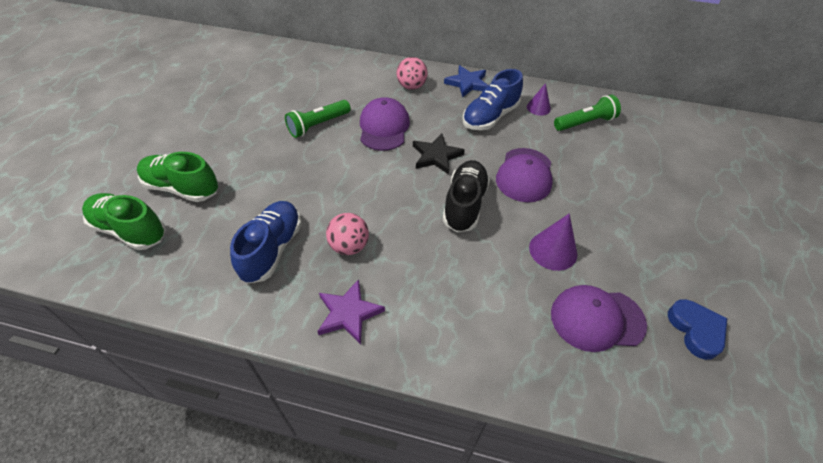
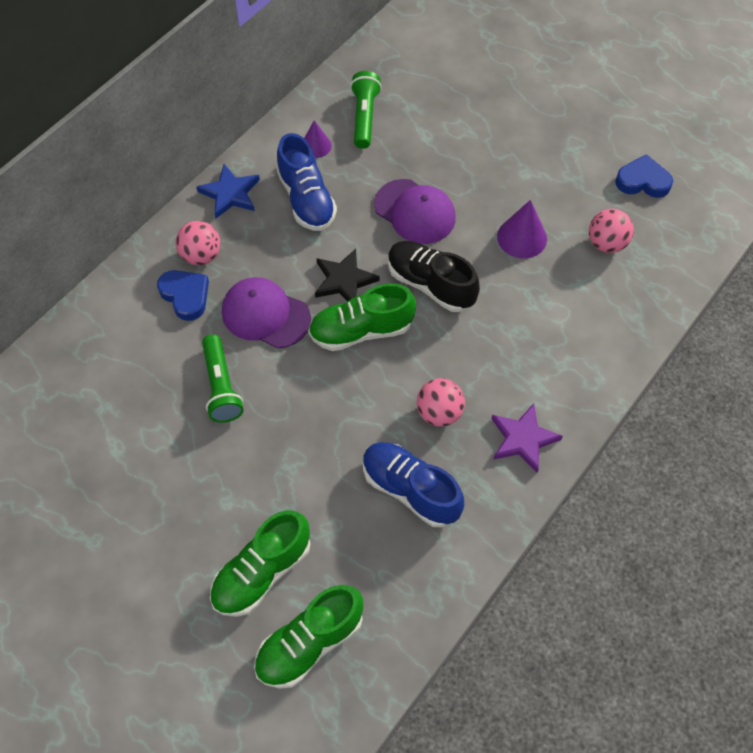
camera: 65 degrees left, 10 degrees up
(377, 90) = (185, 296): none -> blue heart
(399, 178) = (361, 331): none -> green shoe
(597, 319) = (606, 243): purple cap -> pink ball

